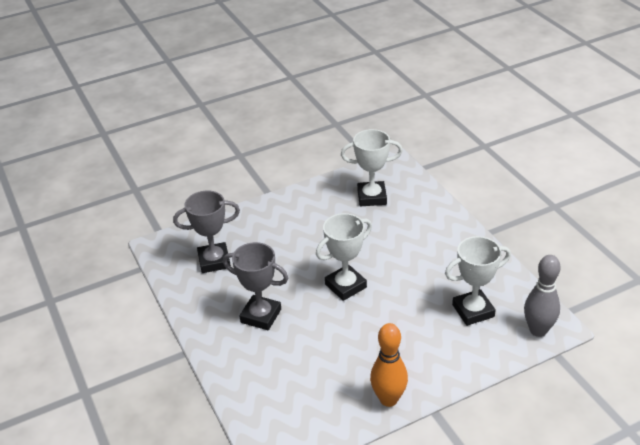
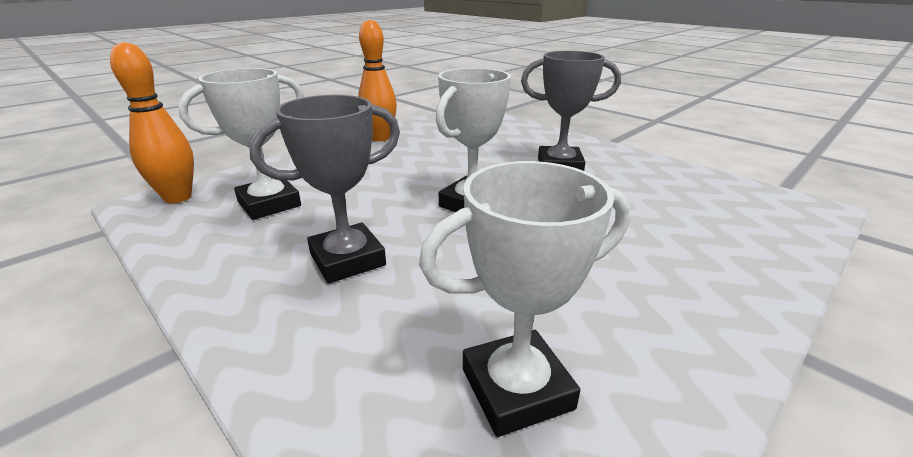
camera: 160 degrees right, 10 degrees down
(214, 261) = (696, 203): grey trophy -> grey trophy (347, 259)
(538, 330) = (178, 197): grey bowling pin -> orange bowling pin

